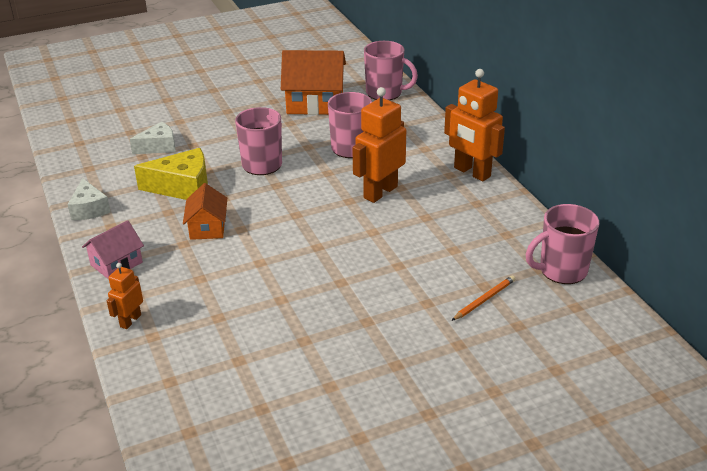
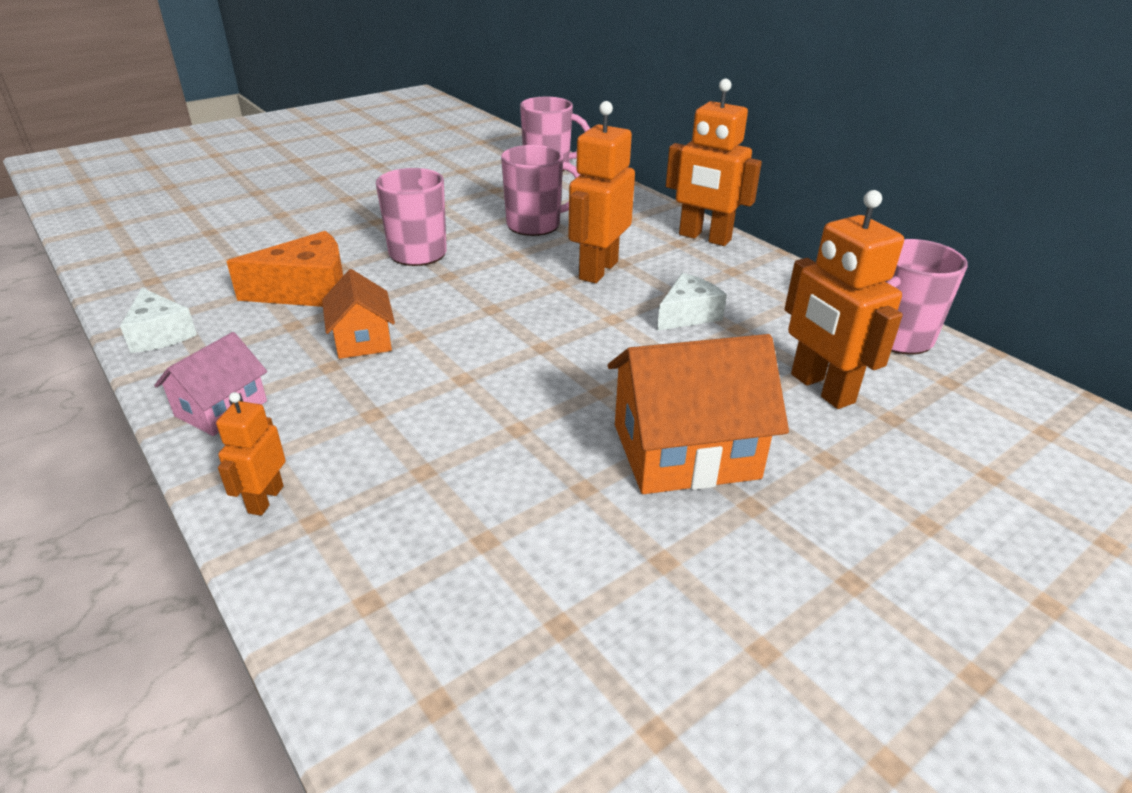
camera: 15 degrees left, 0 degrees up
(158, 147) = (257, 245): white cheese -> white cheese (688, 315)
(183, 187) = (307, 291): yellow cheese -> orange cheese
(315, 103) = (463, 182): orange house -> orange house (685, 451)
(484, 299) = (821, 388): orange pencil -> orange robot

